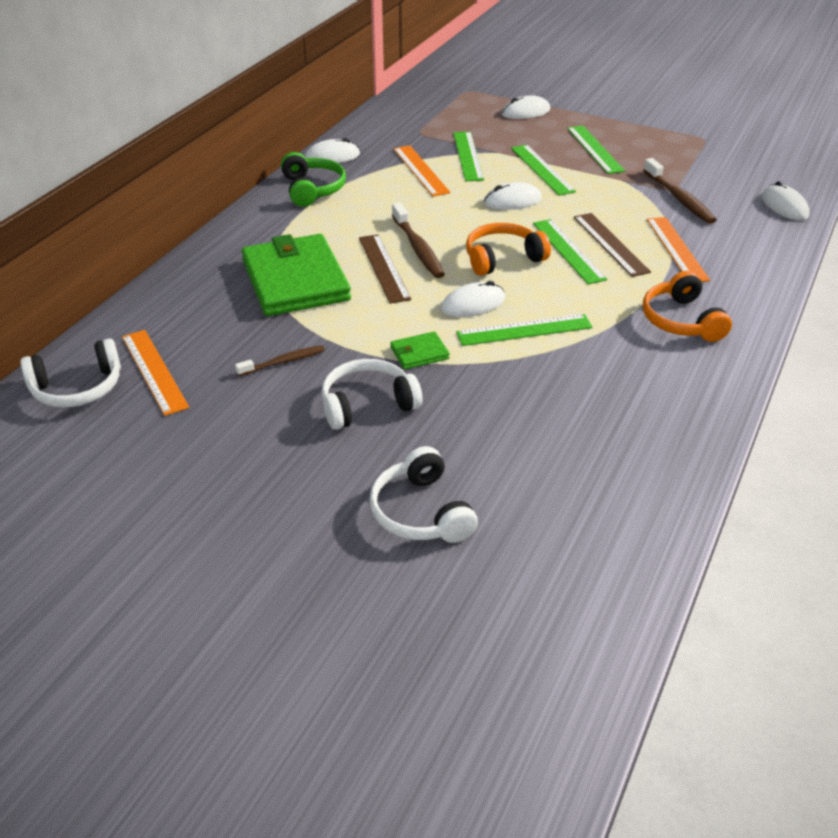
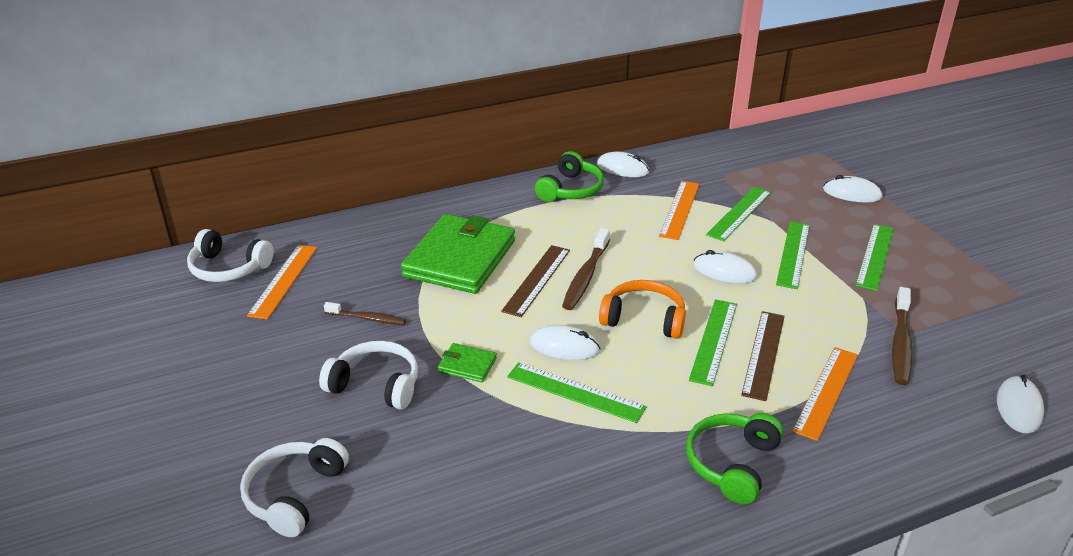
camera: 40 degrees right, 5 degrees down
(681, 320) = (732, 464): orange headphones -> green headphones

